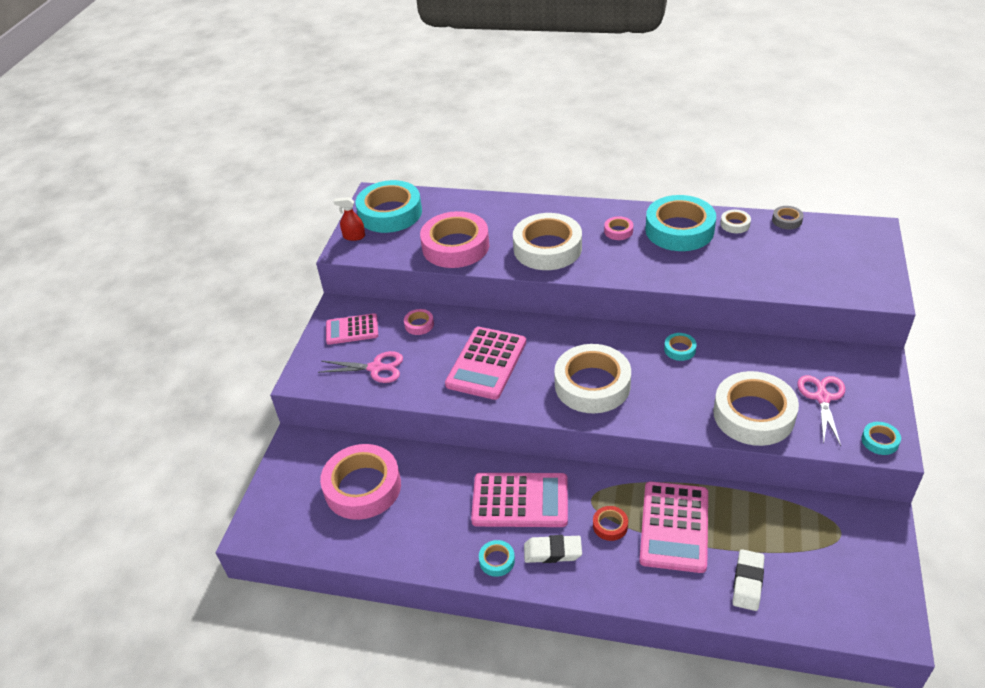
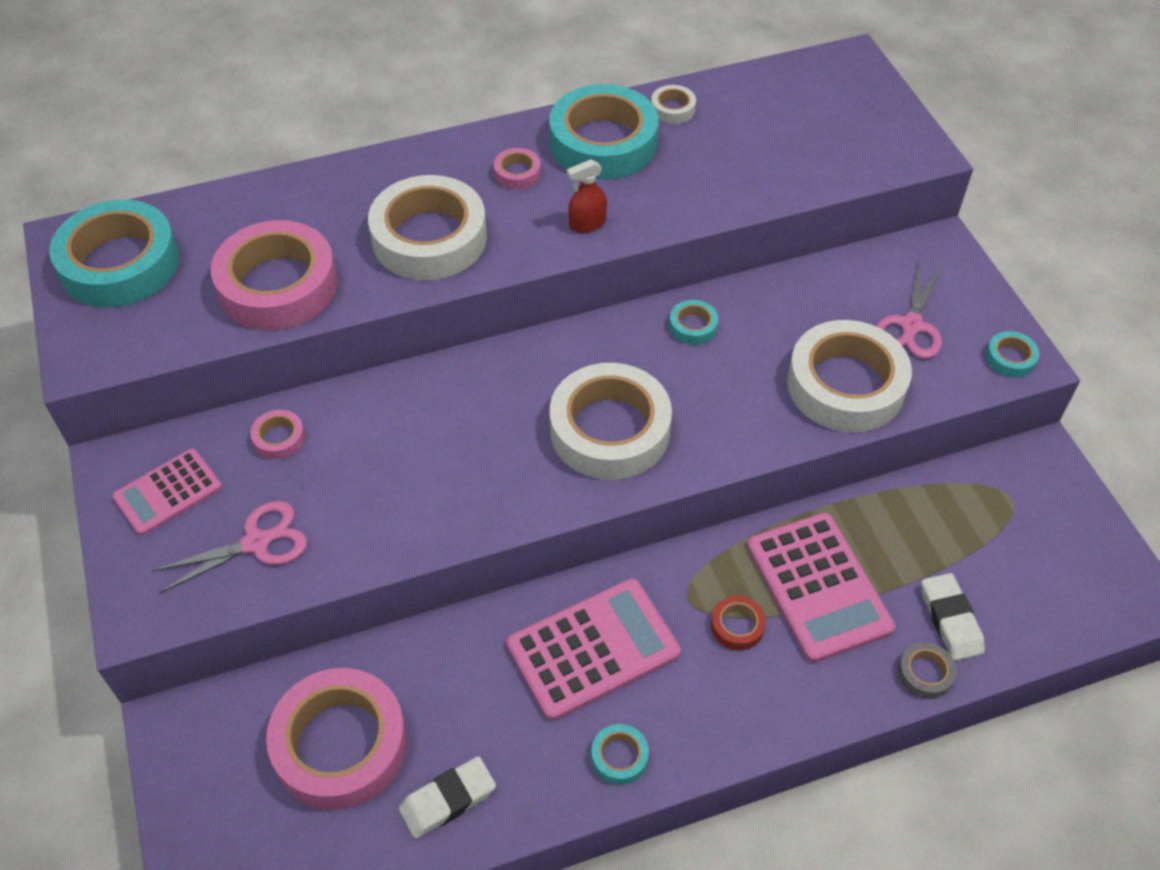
camera: 35 degrees left, 10 degrees up
(354, 236) = (83, 329): red spray bottle -> red spray bottle (587, 224)
(486, 363) = (432, 460): pink calculator -> none
(552, 552) = (687, 704): white eraser -> white eraser (448, 800)
(787, 220) = (736, 81): grey tape -> grey tape (925, 673)
(822, 398) = (911, 325): pink scissors -> pink scissors turned 135 degrees counterclockwise

